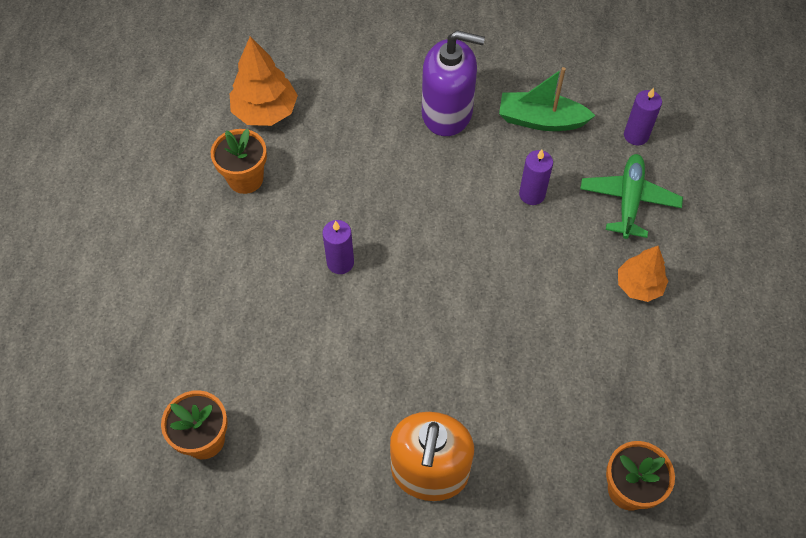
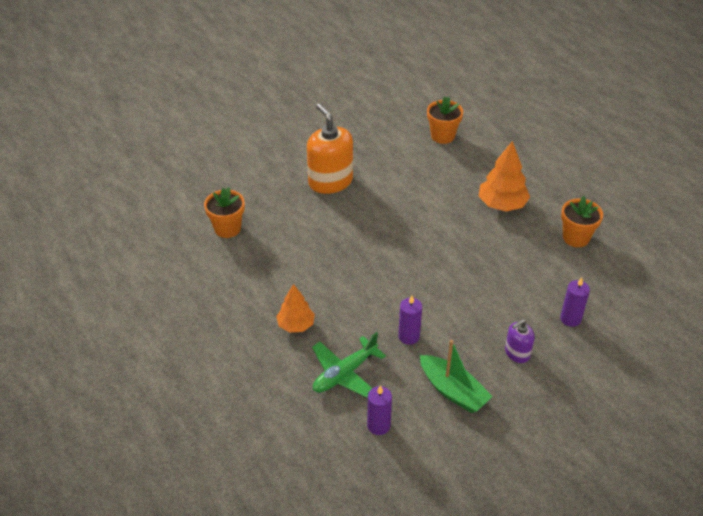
camera: 140 degrees right, 15 degrees down
(265, 111) = (620, 278): orange tree -> orange tree (502, 204)
(340, 263) = (473, 232): purple candle -> purple candle (570, 319)
(447, 113) = (517, 353): purple soap dispenser -> purple soap dispenser, size x0.52
(541, 120) = (453, 391): green boat -> green boat turned 75 degrees clockwise
(628, 200) = (344, 374): green plane -> green plane turned 75 degrees clockwise

